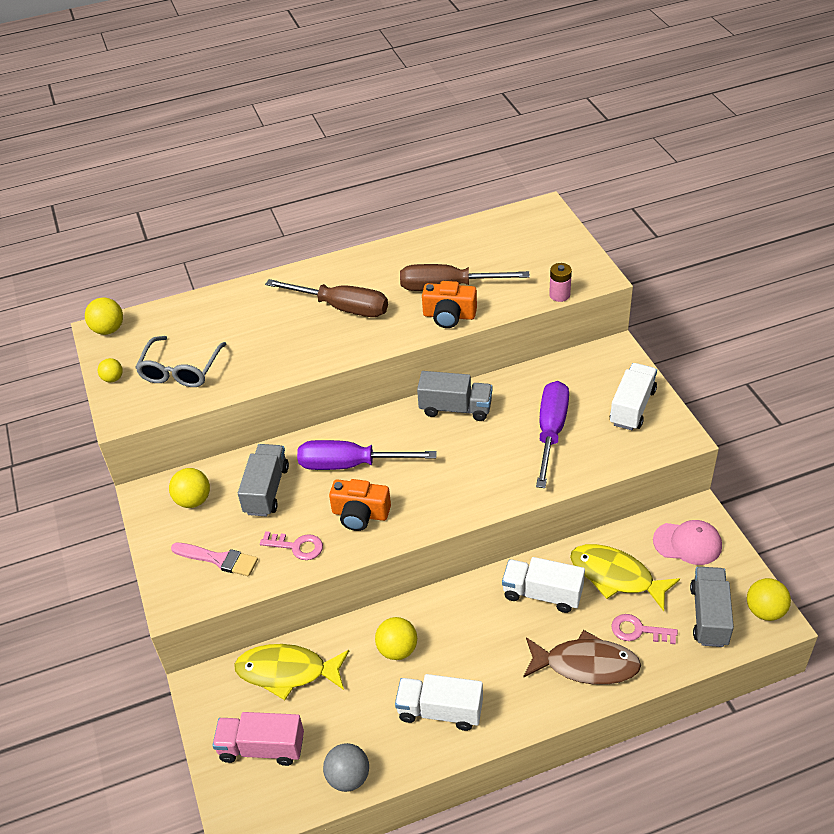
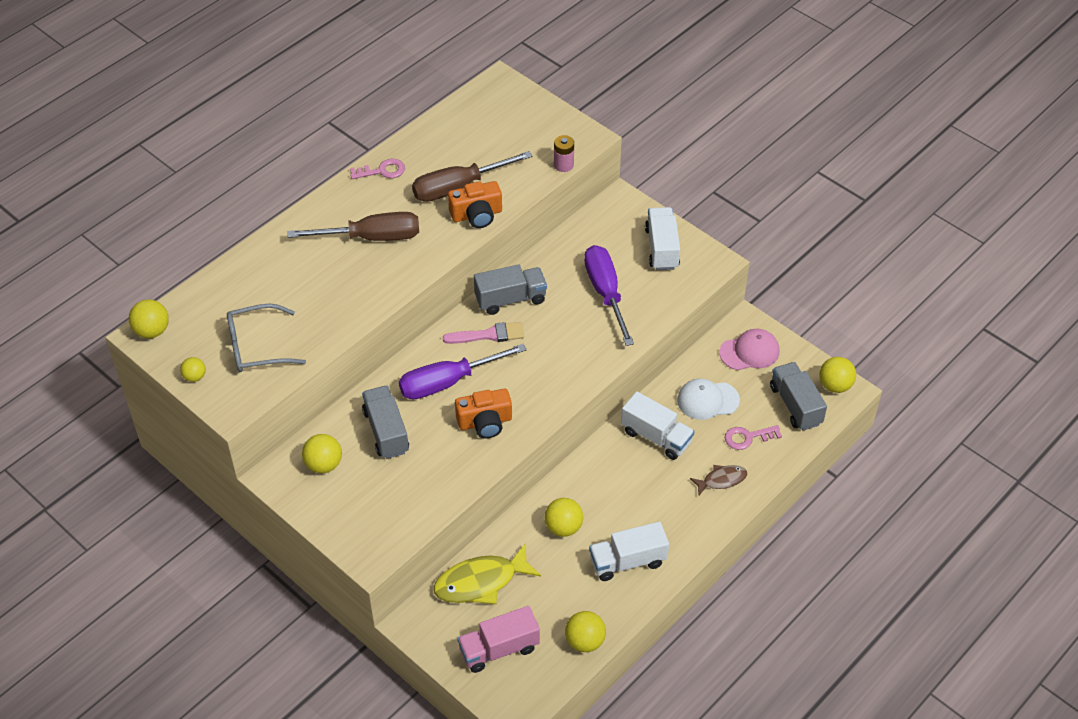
camera: 30 degrees left, 5 degrees up
(181, 370) = (257, 347): grey glasses -> grey glasses turned 90 degrees clockwise
(218, 559) = (384, 506): pink brush -> pink brush (488, 335)
(297, 546) = (447, 470): pink key -> pink key (382, 171)
(348, 777) = (585, 641): grey ball -> yellow ball
(542, 594) = (656, 437): white truck -> white truck turned 135 degrees counterclockwise
(586, 665) = (721, 480): brown fish -> brown fish, size x0.56
(616, 576) = (707, 400): yellow fish -> white cap

